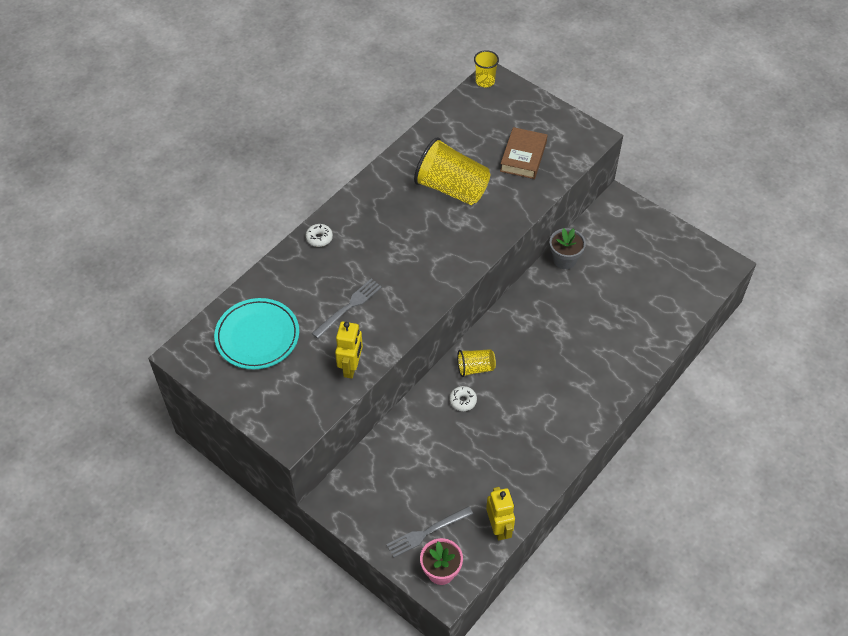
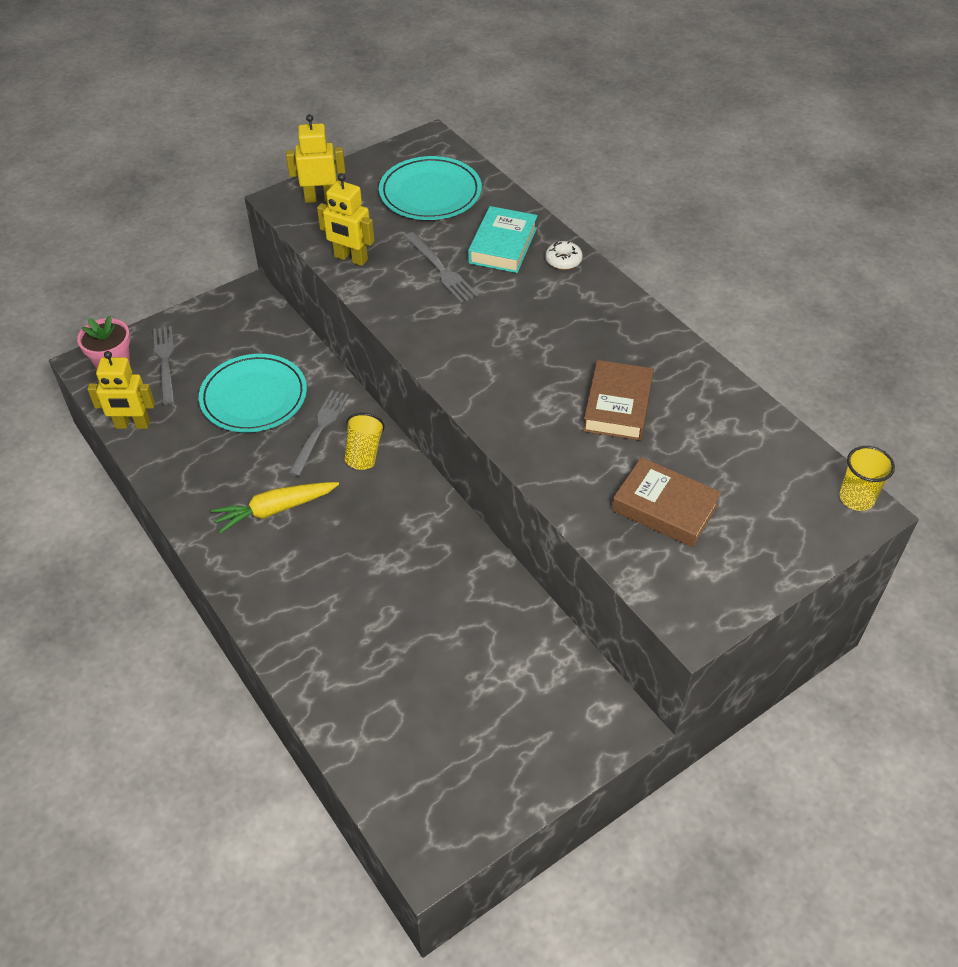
camera: 105 degrees right, 5 degrees down
(280, 410) = (320, 198): none -> yellow robot
(311, 276) = (503, 245): none -> turquoise book
(445, 454) = (254, 397): none -> turquoise plate
(452, 188) = (617, 406): yellow cup -> brown book
(463, 401) = (320, 429): white donut -> grey fork
(542, 404) = (275, 510): none -> yellow carrot
(564, 259) = (515, 606): grey flower pot -> none

